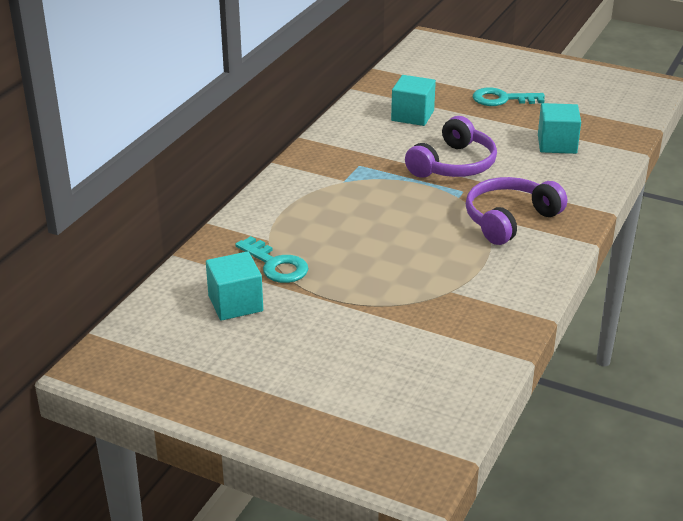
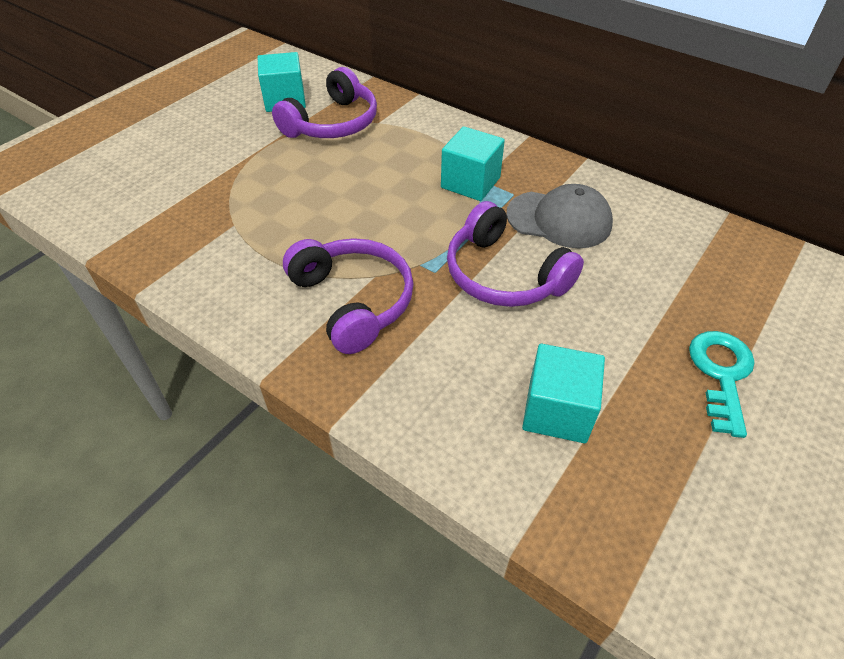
camera: 100 degrees right, 15 degrees up
(275, 265) = (333, 123): turquoise key -> purple headphones
(384, 146) = (559, 219): none -> grey cap
(412, 116) = (649, 258): turquoise cube -> turquoise cube (470, 183)

